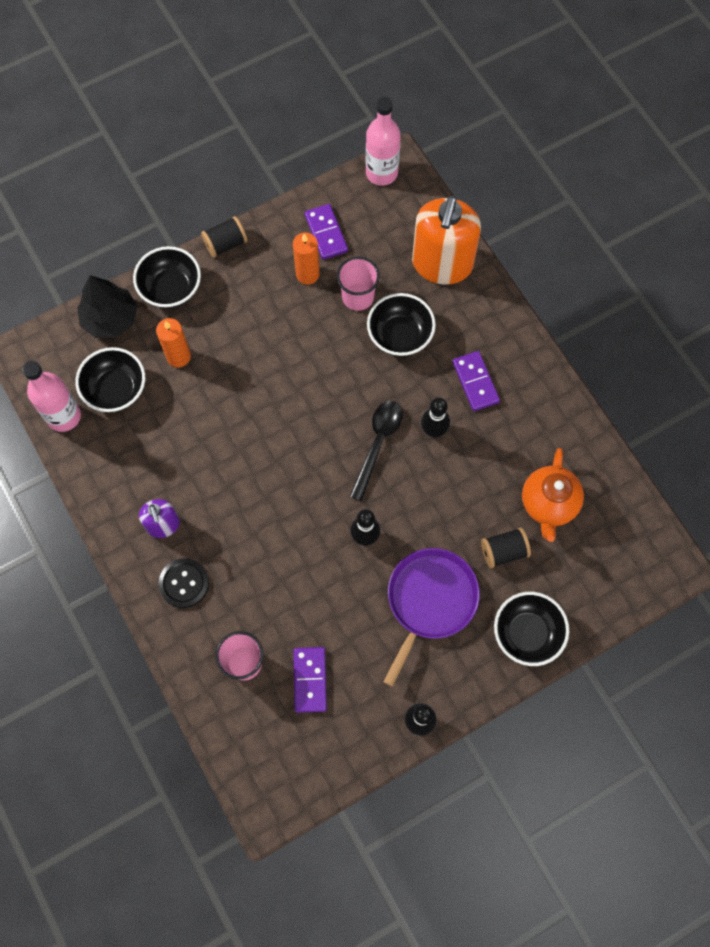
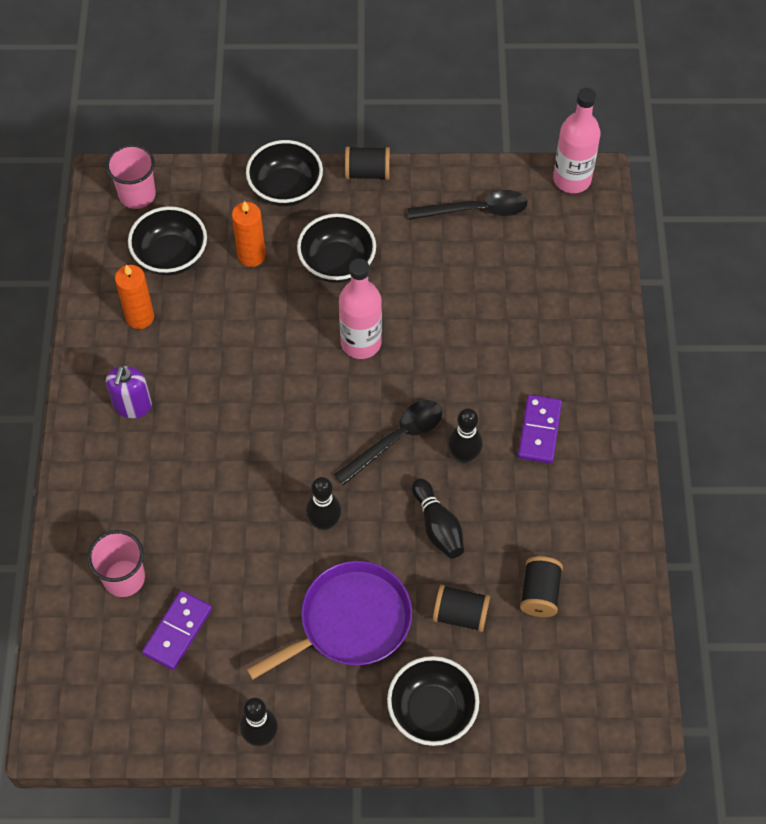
camera: 30 degrees right, 10 degrees down
(64, 416) = (106, 256): pink bottle -> pink bottle (361, 343)
(110, 318) = (209, 188): black tree -> none
(184, 583) = (116, 471): black button -> none
(307, 274) = (431, 240): orange candle -> orange candle (140, 317)
(326, 233) = (476, 210): purple domino -> black spoon
(358, 297) = (469, 287): pink cup -> pink cup (137, 195)
(400, 335) = (488, 345): black bowl -> black bowl (337, 263)
(442, 264) = (578, 297): orange soap dispenser -> none
(447, 494) = (438, 526): none -> black bowling pin
(548, 504) = (539, 593): orange teapot -> black spool

